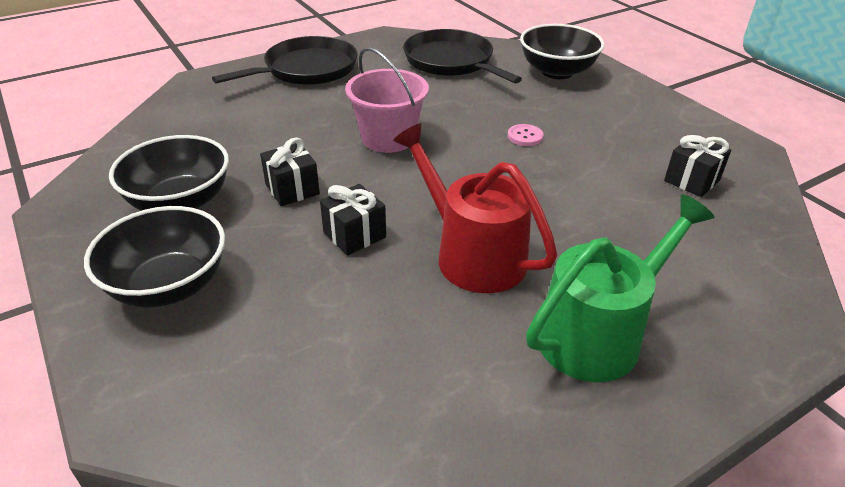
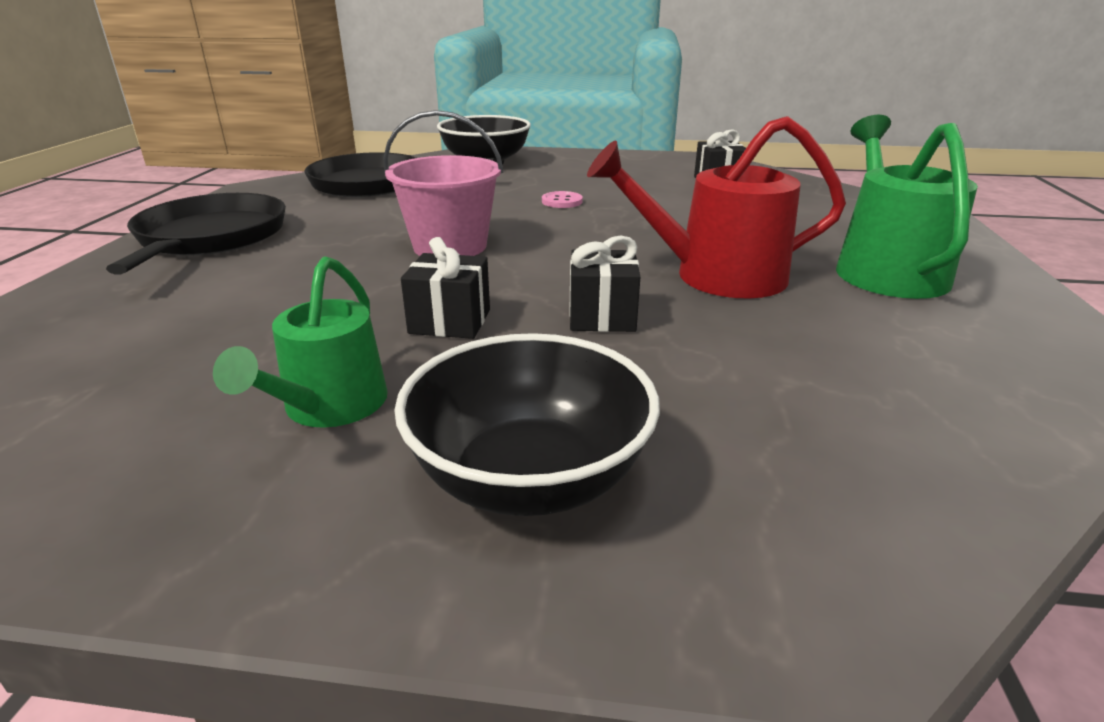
camera: 50 degrees left, 10 degrees down
(180, 202) = (329, 406): black bowl -> green watering can

